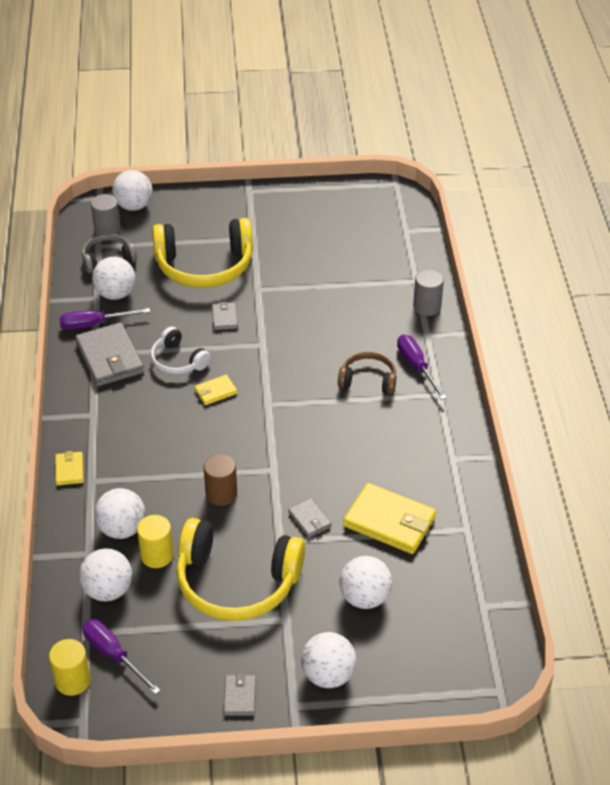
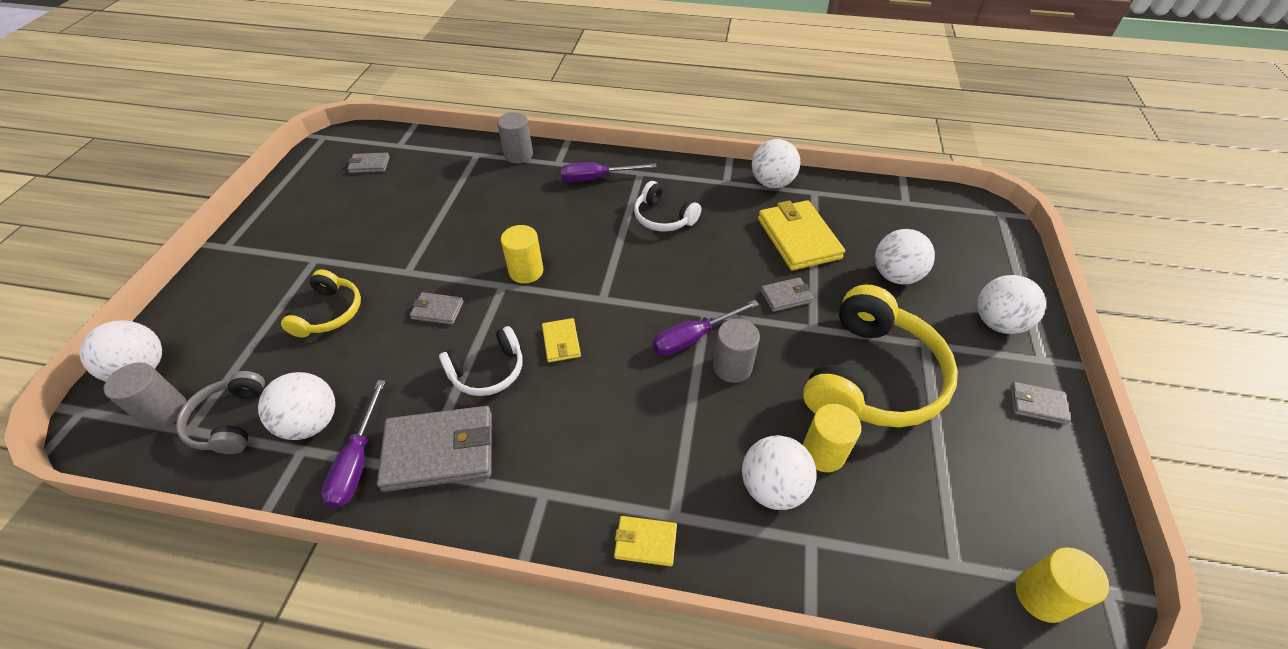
camera: 75 degrees left, 5 degrees up
(108, 590) = (880, 523): white ball -> white ball (772, 183)
(113, 655) = (991, 533): purple screwdriver -> purple screwdriver (693, 338)
(204, 266) = (329, 313): yellow headphones -> yellow headphones, size x0.53
(221, 494) = (732, 367): brown cylinder -> grey cylinder
(281, 353) = (526, 271): none -> yellow cylinder
(368, 380) = (601, 214): brown headphones -> none
(371, 223) = (369, 165): none -> grey wallet
(380, 422) = (663, 217): none -> white headphones
(389, 522) = (798, 238): yellow wallet -> yellow wallet turned 60 degrees counterclockwise

